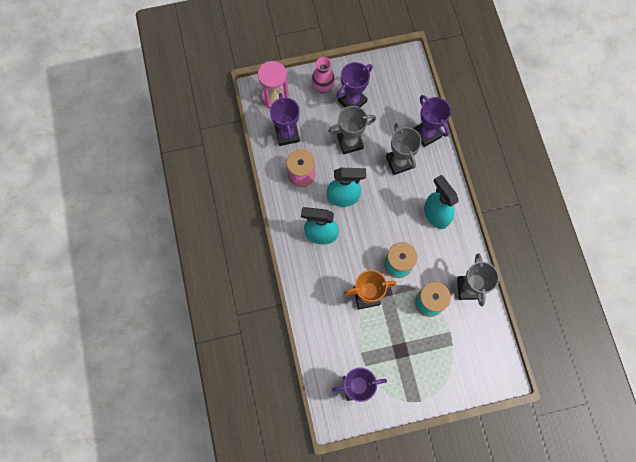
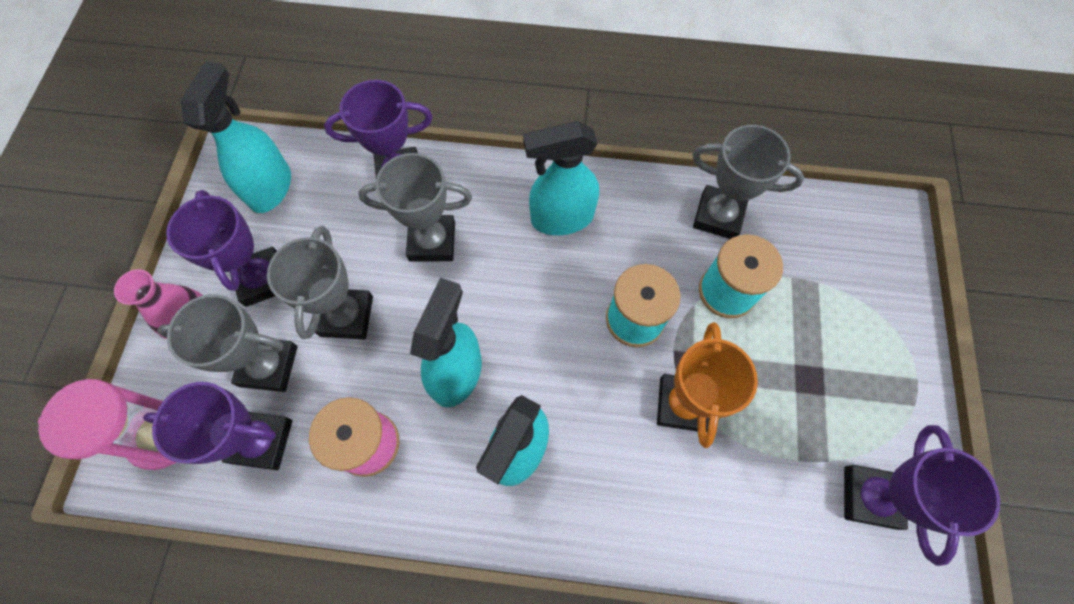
camera: 70 degrees left, 5 degrees down
(317, 122) = (268, 366): none -> grey trophy
(396, 82) = (271, 187): none -> turquoise spray bottle

